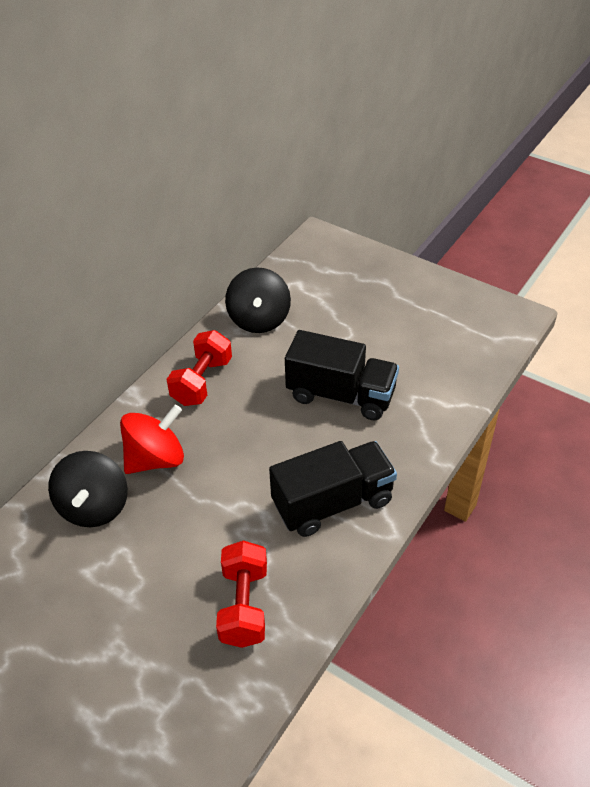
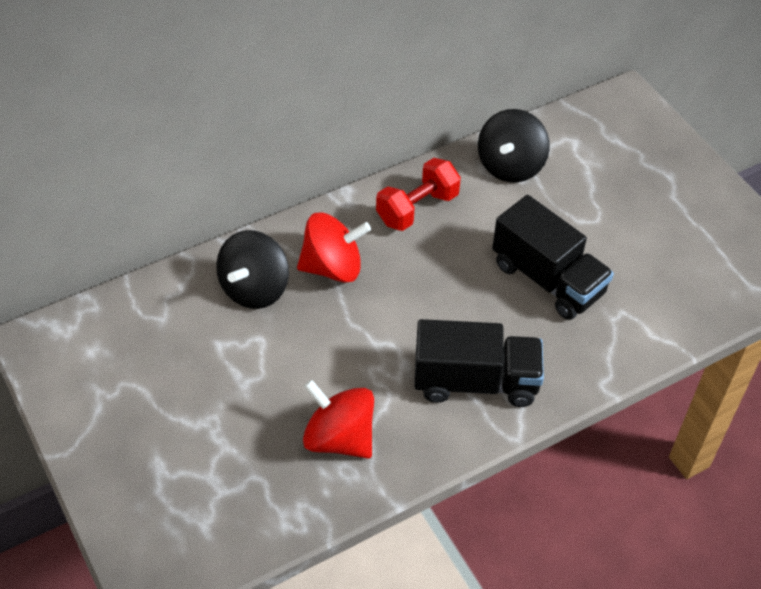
camera: 25 degrees right, 5 degrees up
(244, 605) = (339, 438): red dumbbell -> red spinning top

